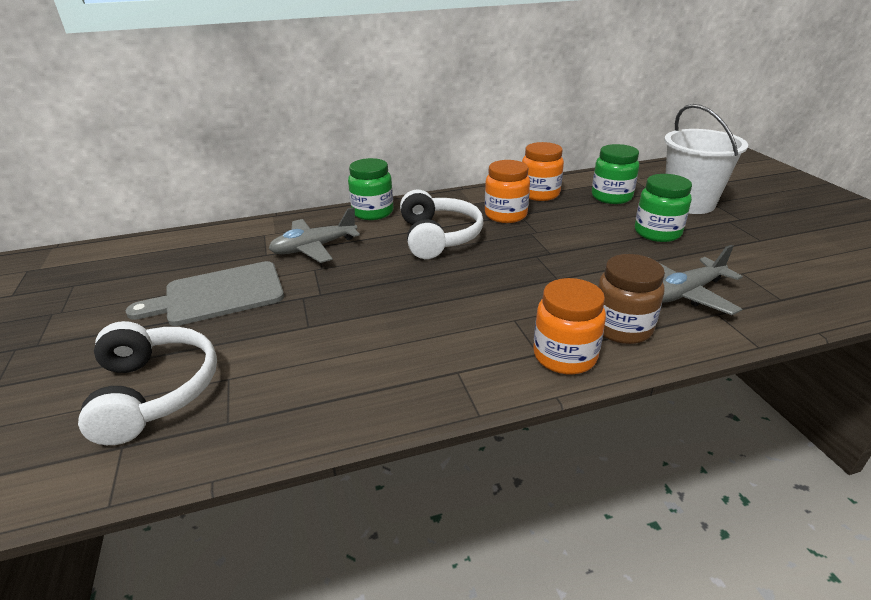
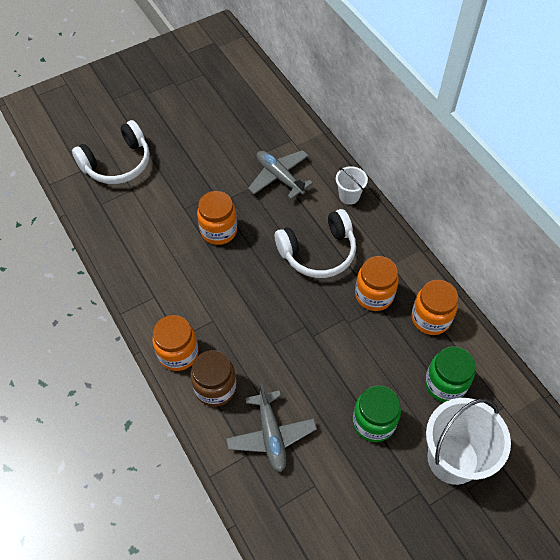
camera: 75 degrees right, 25 degrees up
(218, 295) = (208, 149): grey cutting board -> none
(368, 300) = (218, 231): none -> orange jar
(373, 212) = (349, 196): green jar -> white bucket
(685, 293) = (271, 435): grey plane -> grey plane turned 150 degrees counterclockwise

